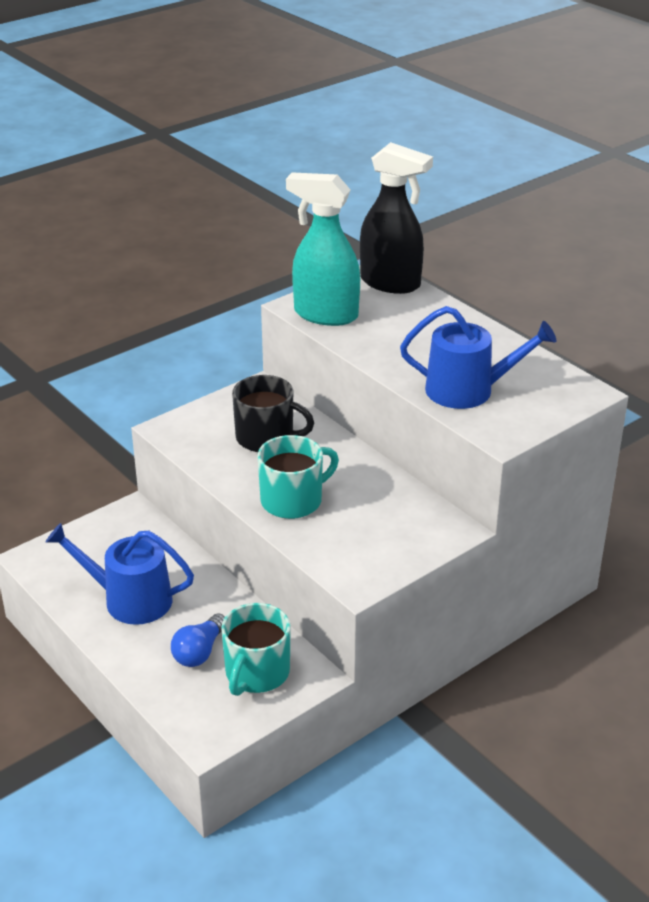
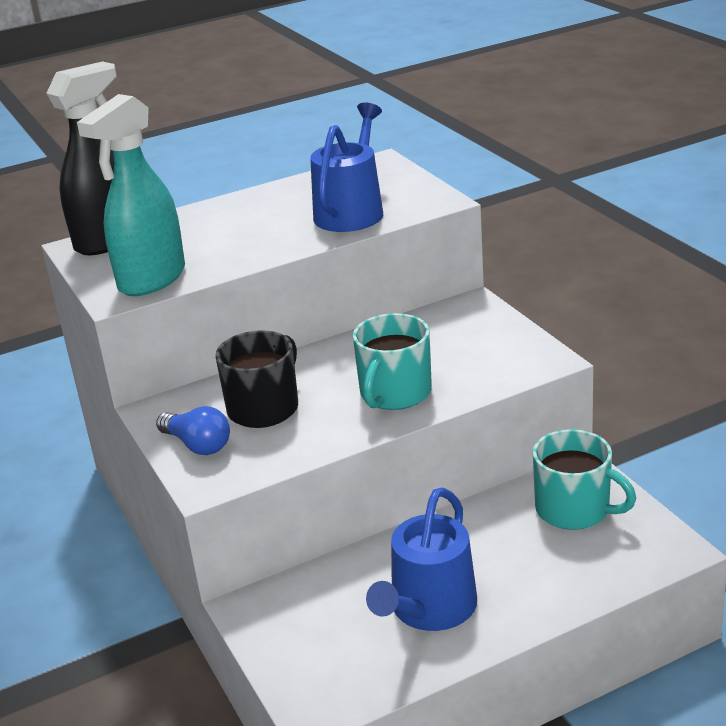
camera: 75 degrees left, 5 degrees down
(199, 652) = (534, 551): blue light bulb -> blue light bulb (197, 445)
(293, 500) = (394, 393): turquoise mug -> turquoise mug turned 135 degrees counterclockwise

